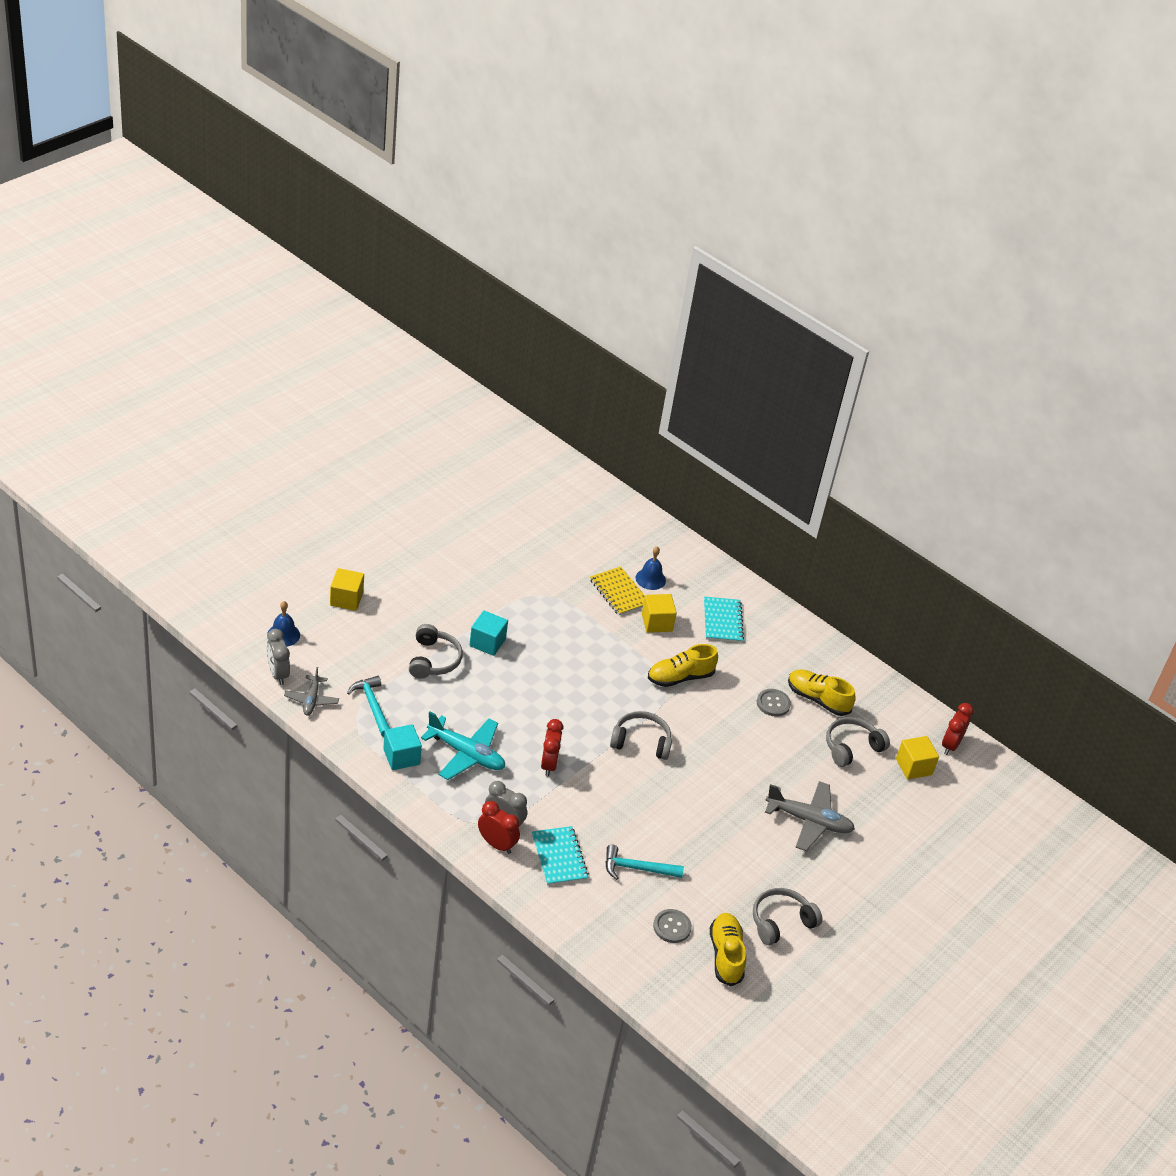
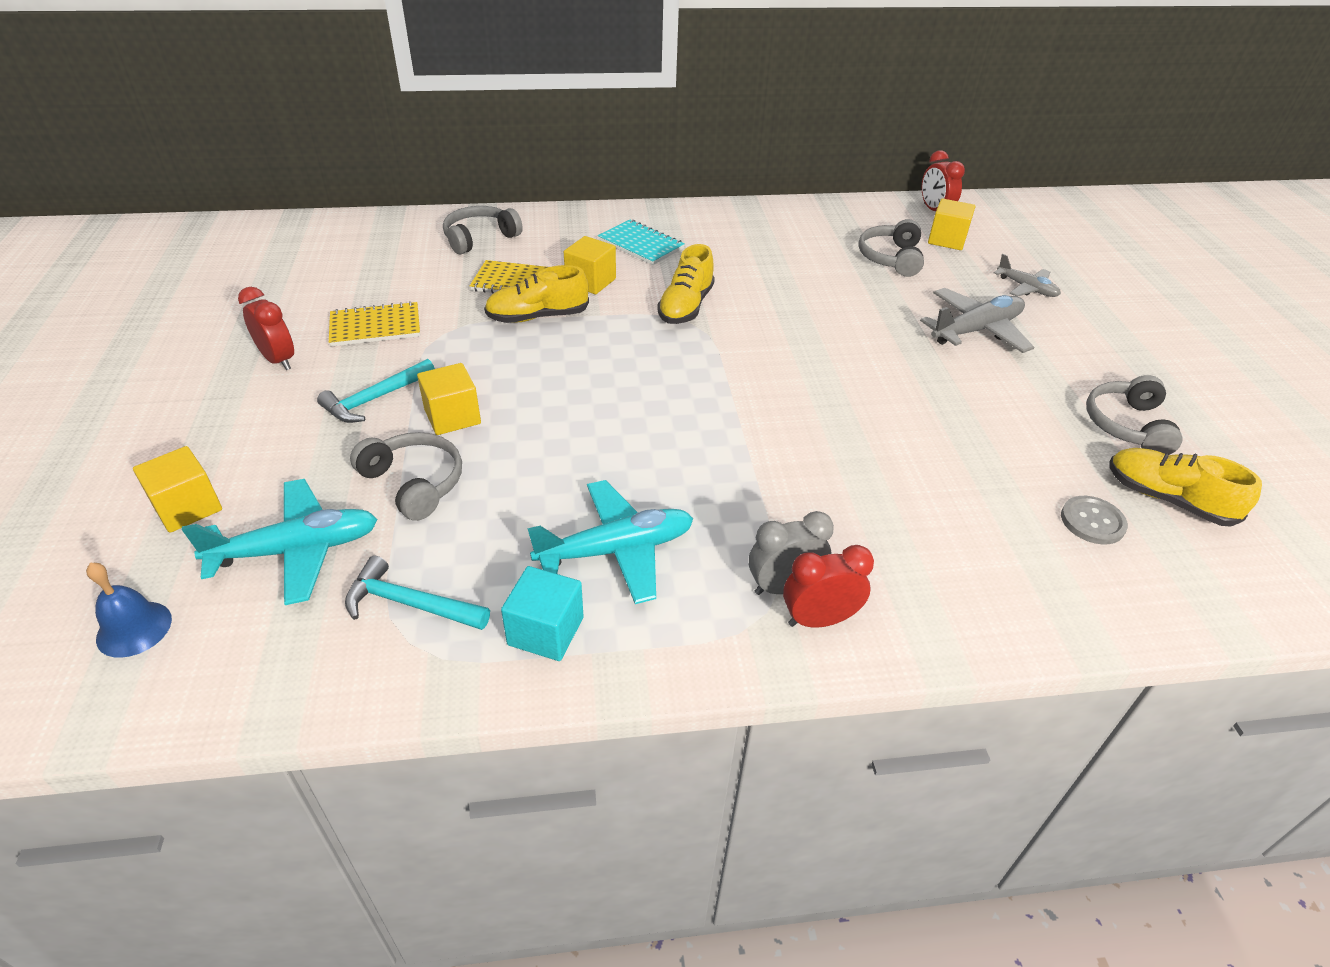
camera: 45 degrees left, 0 degrees up
(278, 674) = (193, 692): grey clock -> none
(311, 700) = (303, 679): grey plane -> grey plane (1026, 288)
(361, 651) = (296, 550): none -> turquoise plane
(487, 642) = (452, 417): turquoise cube -> yellow cube
(518, 566) = (375, 327): none -> yellow notebook
(549, 764) = (715, 478): red clock -> red clock (278, 360)
(559, 857) = (893, 563): turquoise notebook -> none
(637, 868) = (965, 497): turquoise hammer -> turquoise hammer (375, 399)
(641, 742) = (753, 382): grey headphones -> grey headphones (480, 238)
(650, 579) = (526, 255): blue bell -> none
(773, 703) = (786, 271): grey button -> none
(817, 699) = (807, 245): yellow shoe -> yellow shoe (537, 317)

